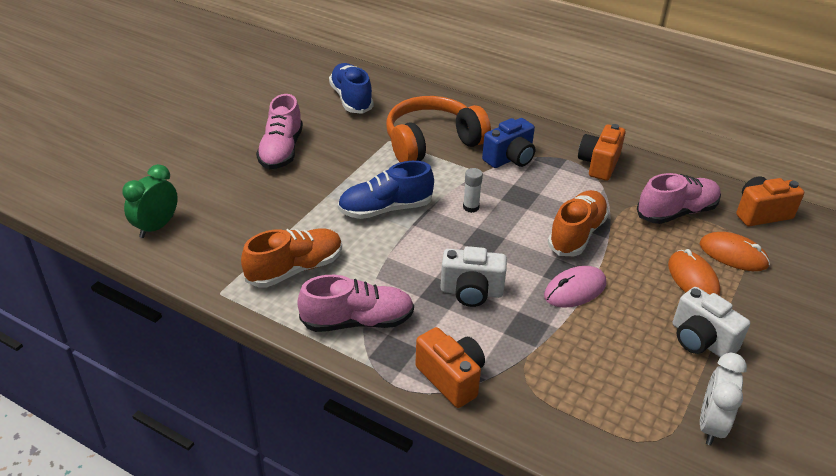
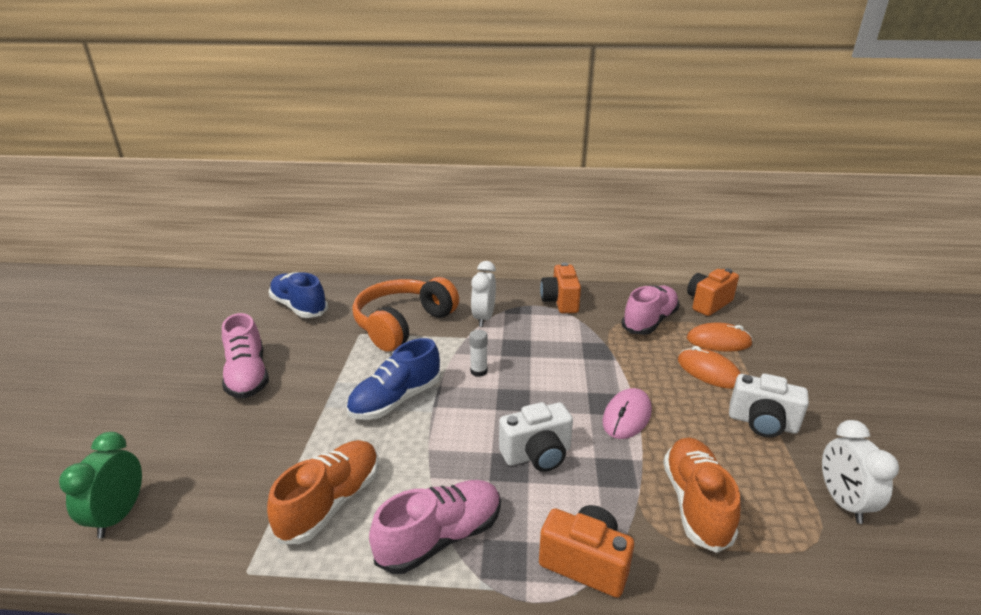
camera: 25 degrees left, 10 degrees down
(510, 159) = (483, 318): blue camera -> white clock
(577, 234) = (588, 365): orange shoe -> orange shoe (695, 503)

